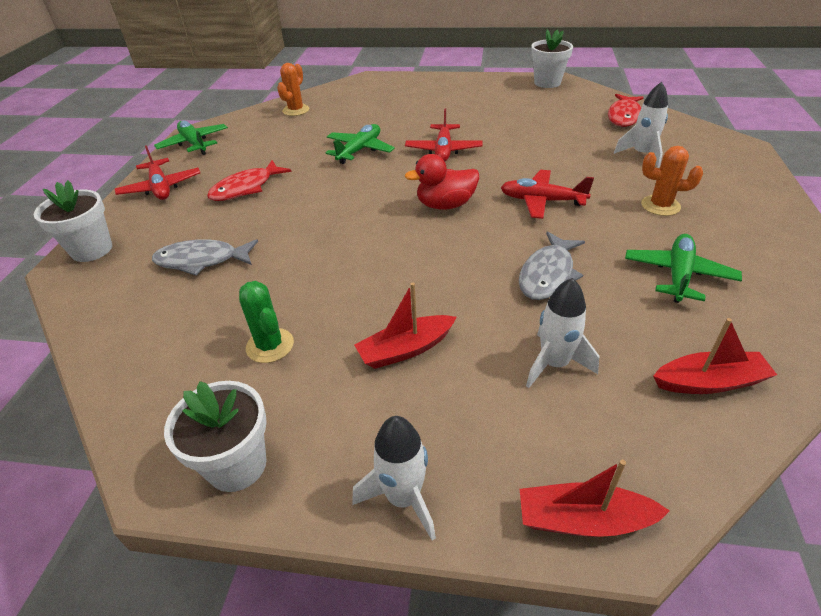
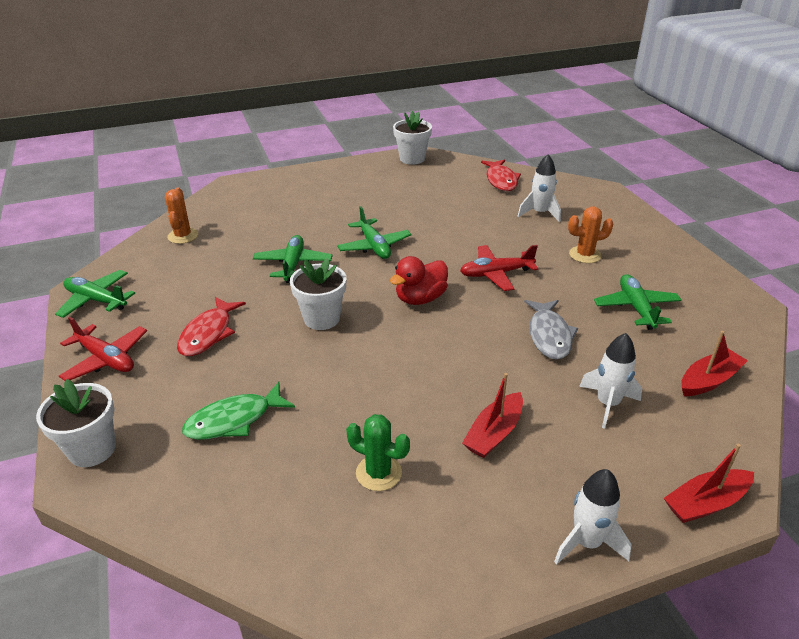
camera: 30 degrees left, 5 degrees down
(201, 260) = (234, 420): grey fish -> green fish
(237, 465) = (443, 578): white flower pot -> white flower pot (321, 318)
(443, 150) = (374, 246): red plane -> green plane

